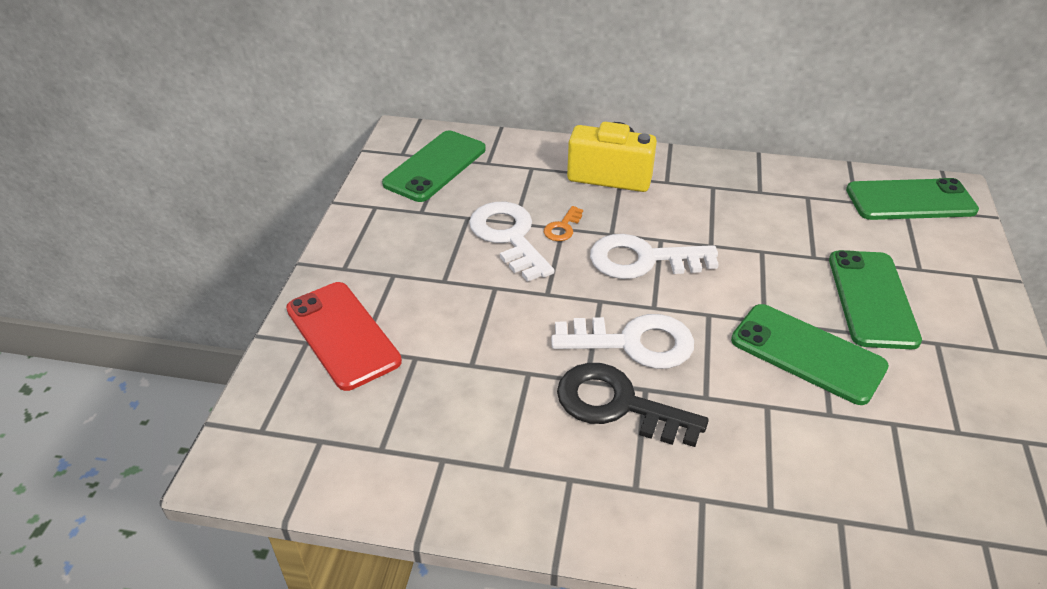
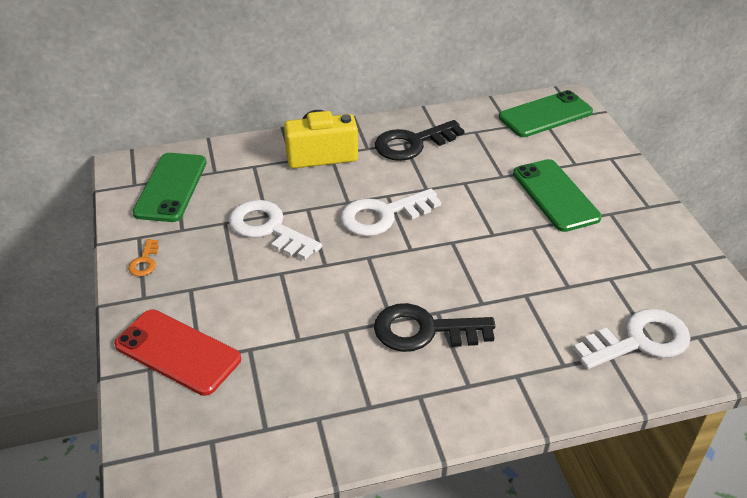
camera: 25 degrees left, 0 degrees up
(562, 228) = (307, 208): orange key -> orange key (145, 262)
(633, 342) = (410, 281): white key -> white key (639, 340)
(722, 190) = (412, 143): none -> black key
(807, 354) = (533, 249): green phone -> none

